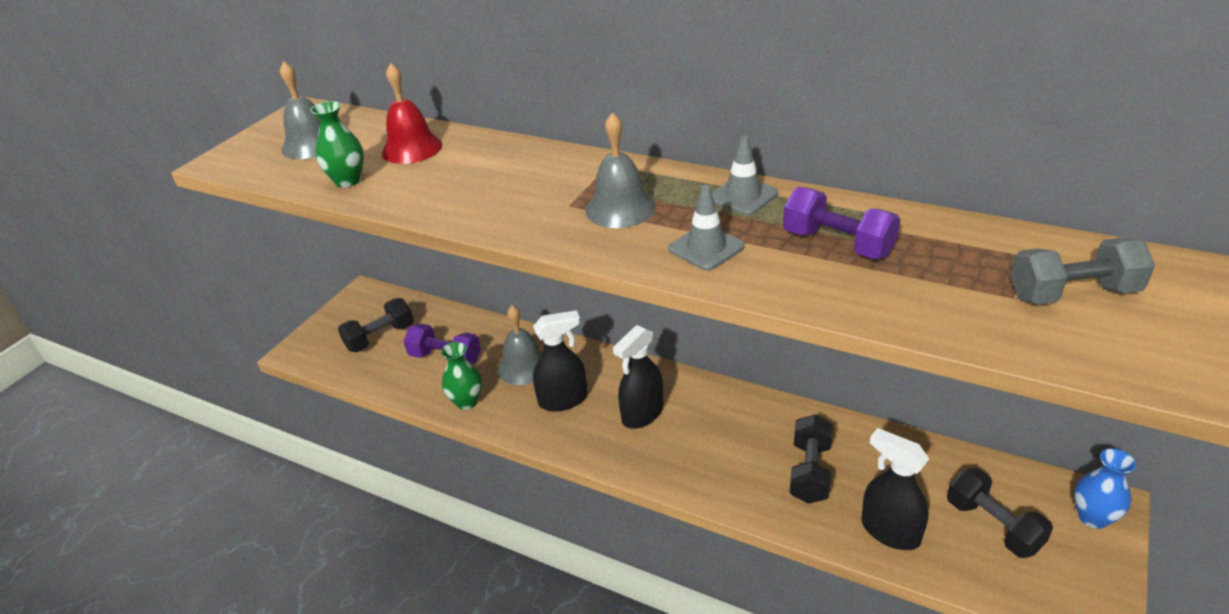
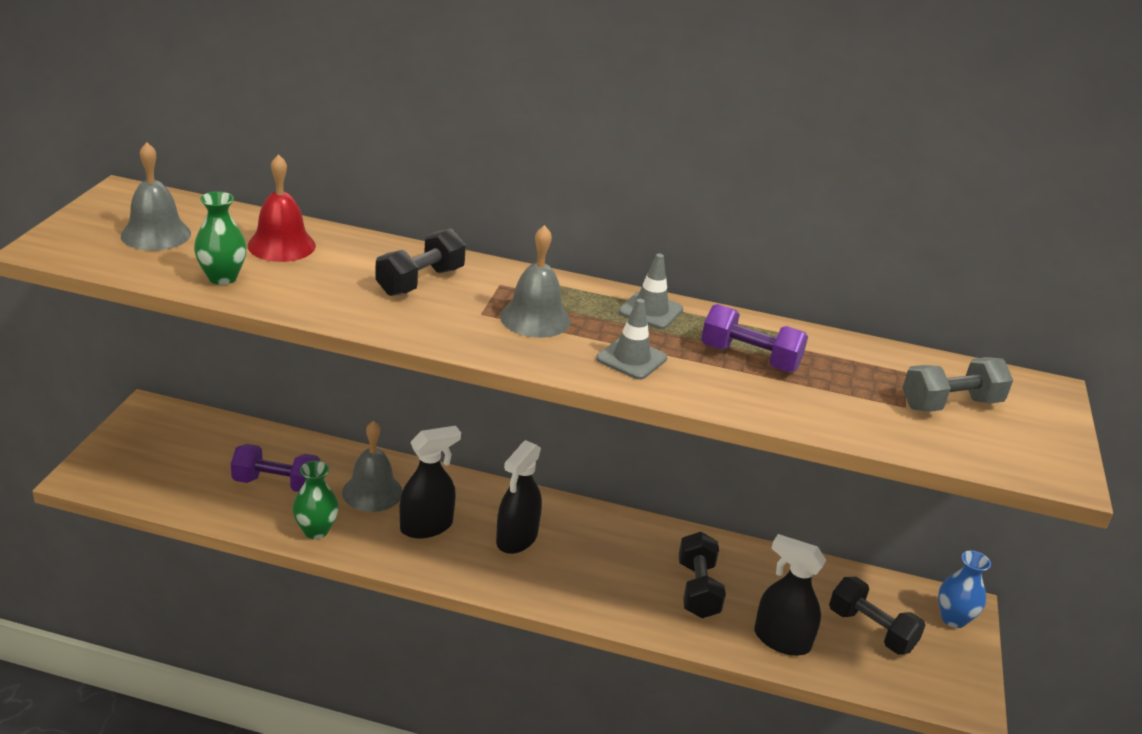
camera: 20 degrees left, 5 degrees down
(380, 337) = (187, 461): black dumbbell -> black dumbbell (420, 281)

